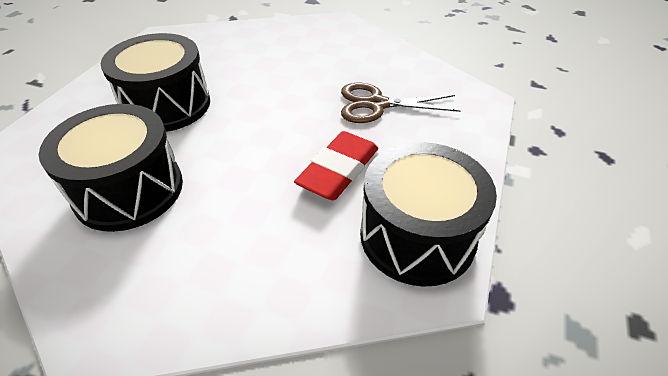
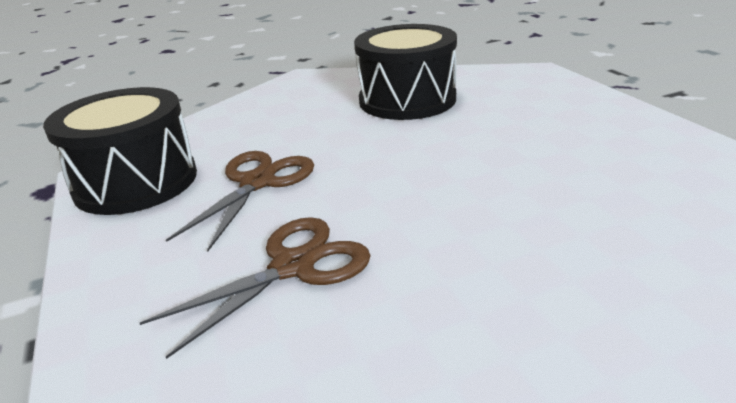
camera: 140 degrees right, 15 degrees down
(167, 105) = (519, 136): black drum -> none
(338, 171) = (257, 182): red eraser -> brown scissors

